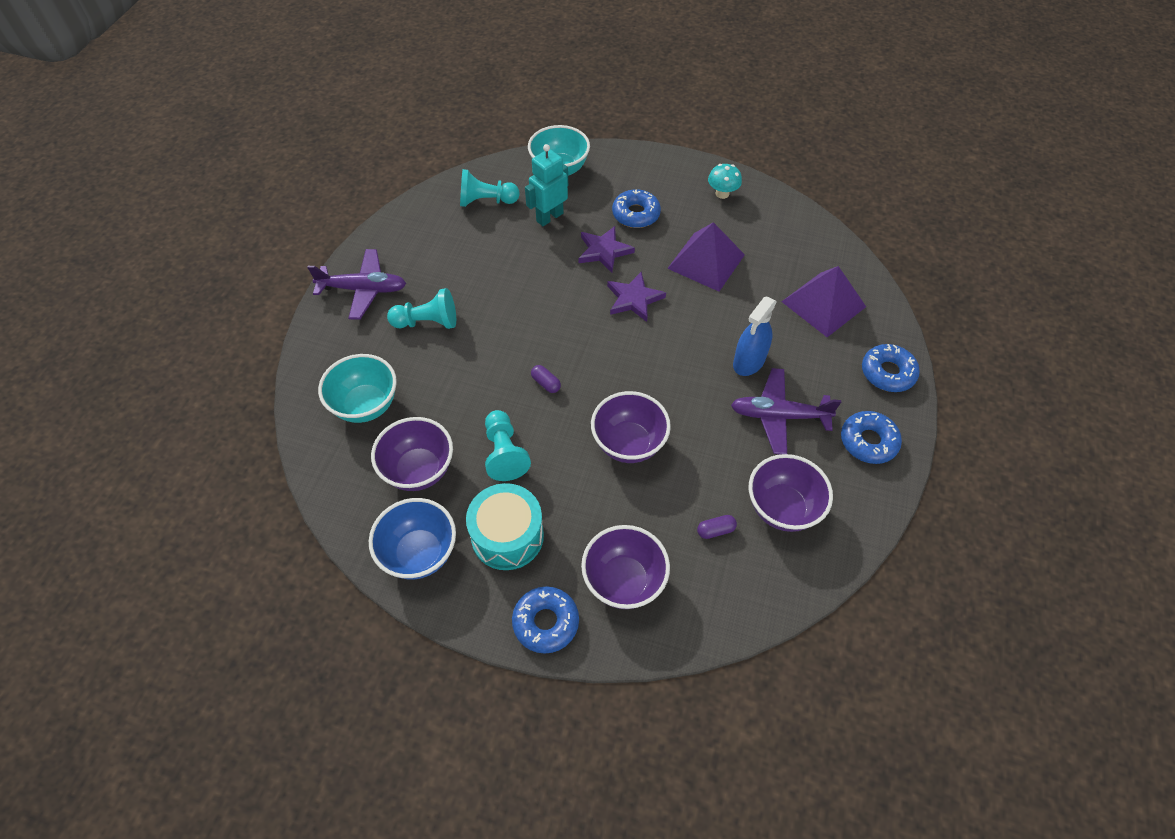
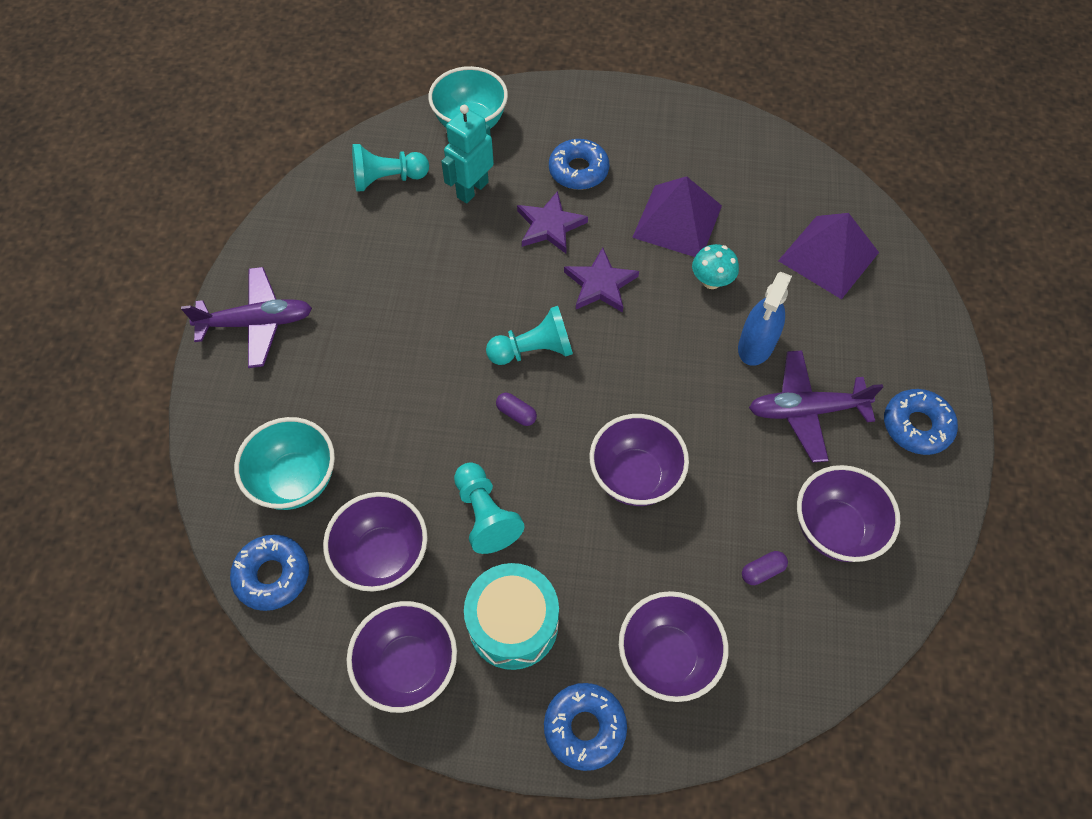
camera: 10 degrees left, 5 degrees up
(419, 553) = (409, 666): blue bowl -> purple bowl
(427, 322) = (349, 355): turquoise pawn -> turquoise pawn (533, 350)
(722, 193) = (678, 128): turquoise mushroom -> turquoise mushroom (711, 281)
(887, 373) = (921, 334): blue donut -> blue donut (272, 575)

